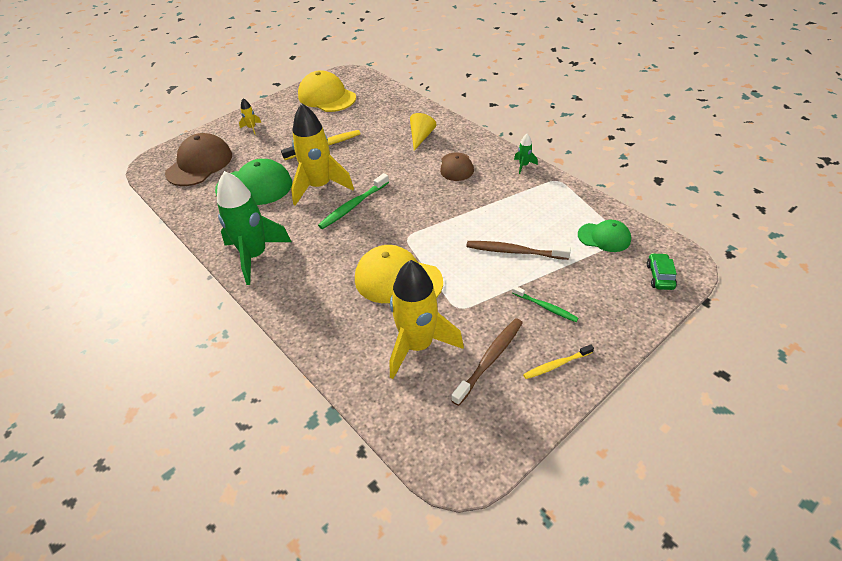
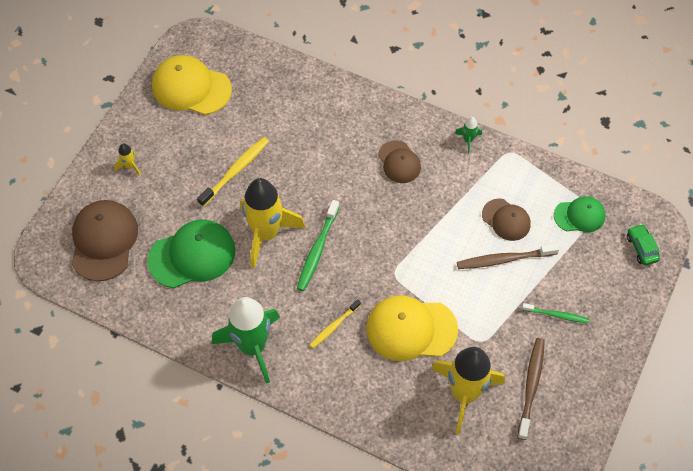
camera: 25 degrees left, 15 degrees up
(421, 137) = (339, 126): yellow cone -> none
(530, 224) = (506, 220): none -> brown cap
(556, 365) = (587, 372): yellow toothbrush -> yellow toothbrush (334, 326)

